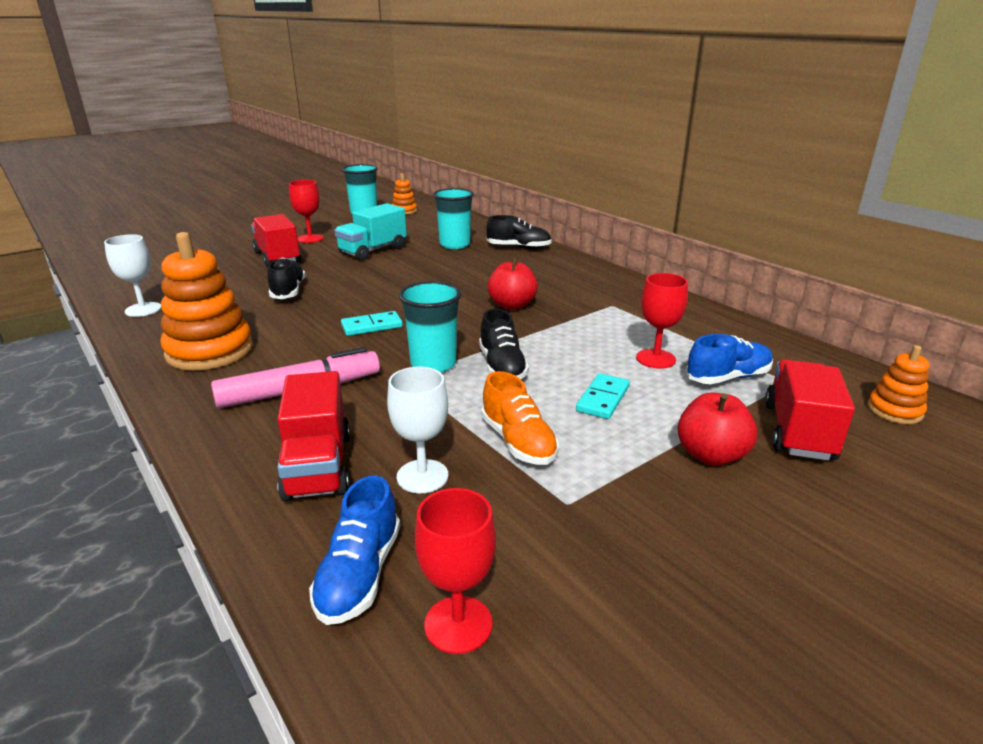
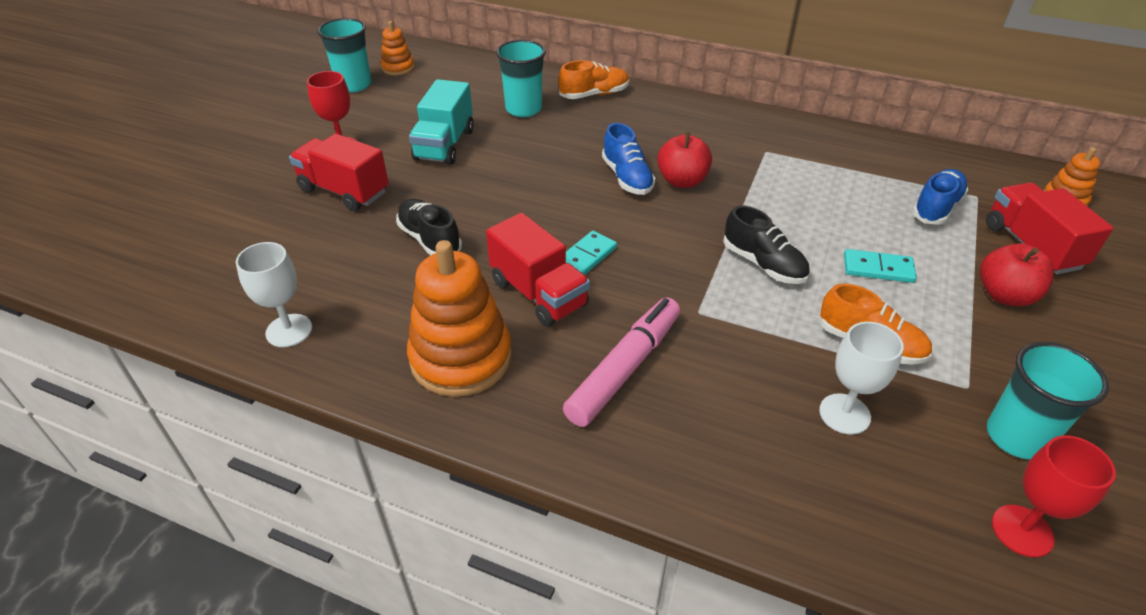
camera: 30 degrees left, 15 degrees up
(318, 466) = (753, 445): red truck -> red truck (539, 293)
(359, 574) = (914, 529): blue shoe -> blue shoe (627, 178)
(433, 364) = (702, 284): turquoise cup -> turquoise cup (1016, 437)
(519, 247) = (594, 95): black shoe -> orange shoe
(603, 399) = (878, 268): turquoise domino -> turquoise domino turned 75 degrees counterclockwise
(655, 359) = (867, 206): red goblet -> none

